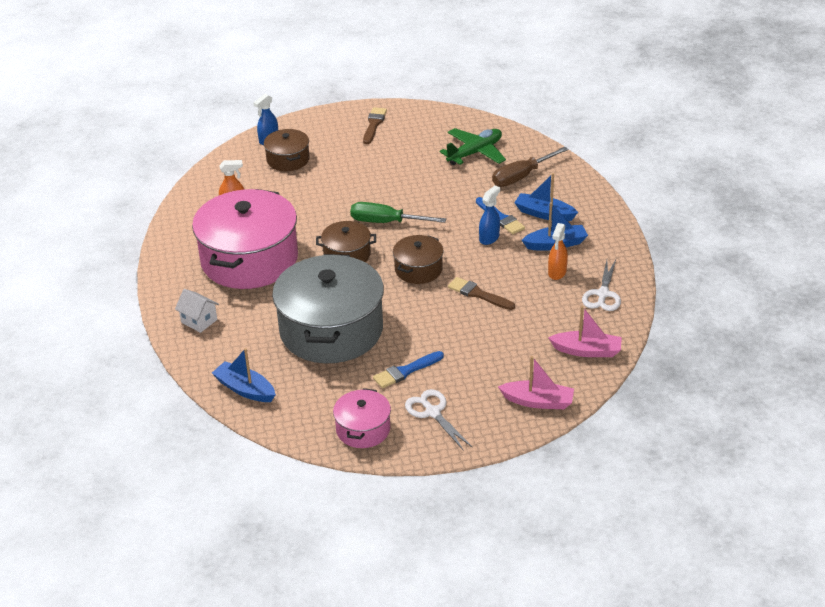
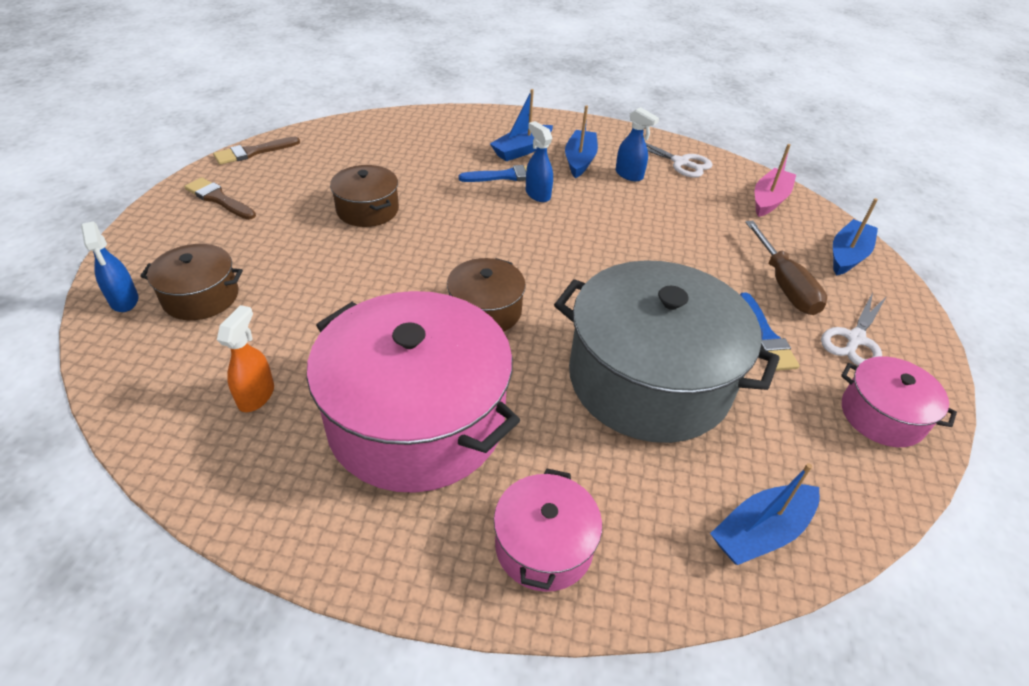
camera: 70 degrees left, 5 degrees up
(199, 321) = (544, 545): white house -> pink pot
(385, 222) = (441, 256): green screwdriver -> none
(418, 269) = (561, 261): brown pot -> brown pot (367, 210)
(433, 412) = (855, 339): white scissors -> white scissors turned 45 degrees counterclockwise
(475, 153) = (368, 153): green plane -> none
(478, 294) = (638, 234): brown brush -> brown brush (253, 152)
(521, 177) = (443, 141): brown screwdriver -> brown screwdriver (785, 286)
(538, 401) = (847, 255): pink boat -> blue boat
(557, 272) = (629, 175): orange spray bottle -> blue spray bottle

